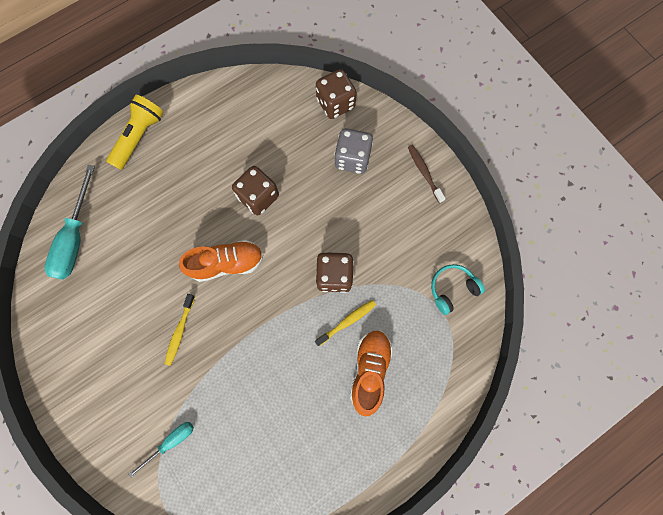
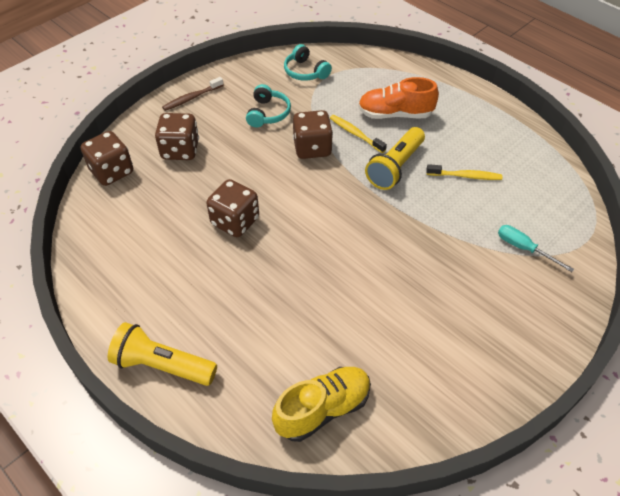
camera: 100 degrees left, 25 degrees down
(76, 238) = (323, 409): turquoise screwdriver -> yellow shoe
(180, 331) = (408, 264): yellow toothbrush -> yellow toothbrush (465, 176)
(227, 263) = (320, 236): orange shoe -> none
(294, 350) = (395, 167): none -> yellow flashlight
(352, 159) = (180, 150): grey dice -> brown dice
(390, 241) = (268, 113): none -> turquoise headphones

